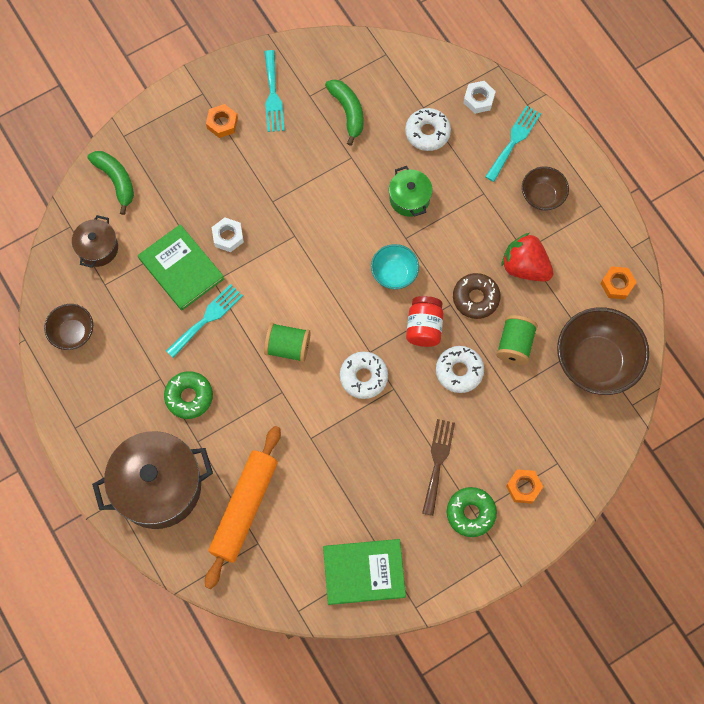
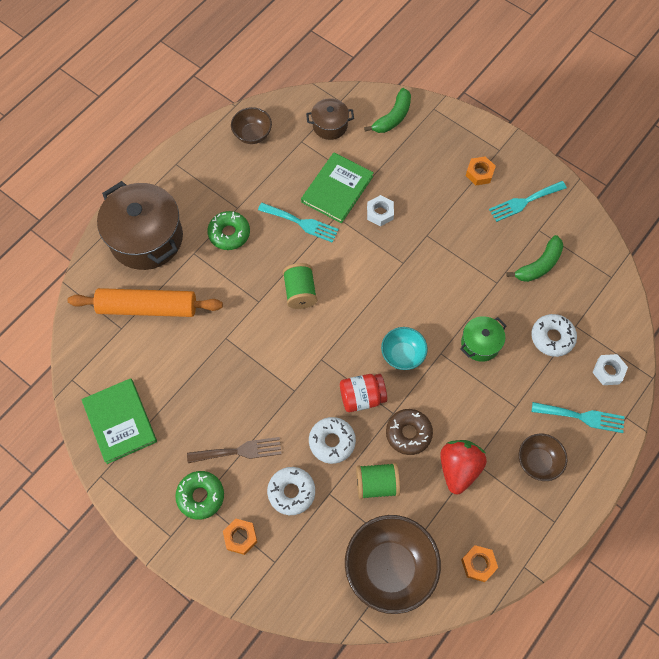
camera: 70 degrees right, 5 degrees down
(363, 377) = (296, 362): white donut -> white donut (291, 492)

